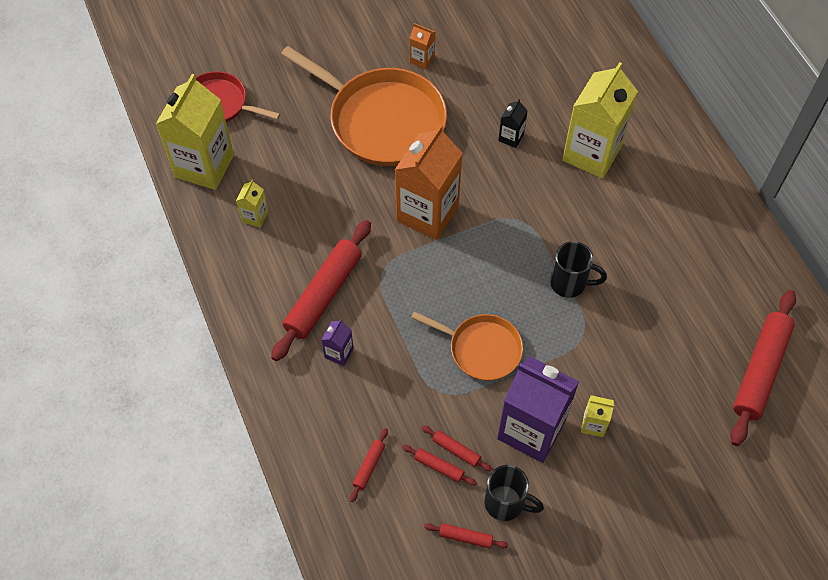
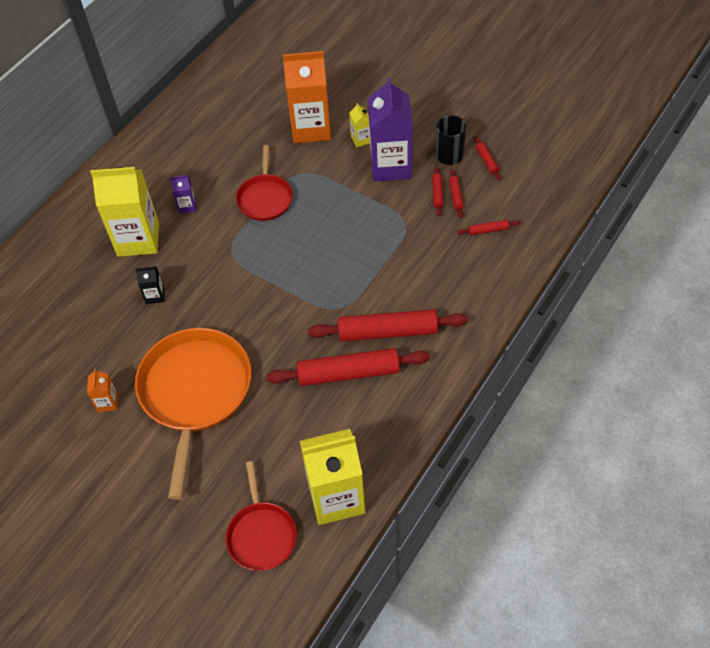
camera: 120 degrees left, 5 degrees down
(255, 217) = (356, 423): yellow carton -> none
(339, 353) = (425, 294): purple carton -> purple carton (187, 206)
(427, 213) = (266, 309): orange carton -> orange carton (311, 128)
(481, 349) = (355, 218): orange pan -> none
(570, 283) = (265, 198): black mug -> red pan
(760, 371) = (259, 83): red rolling pin -> red rolling pin (348, 373)

